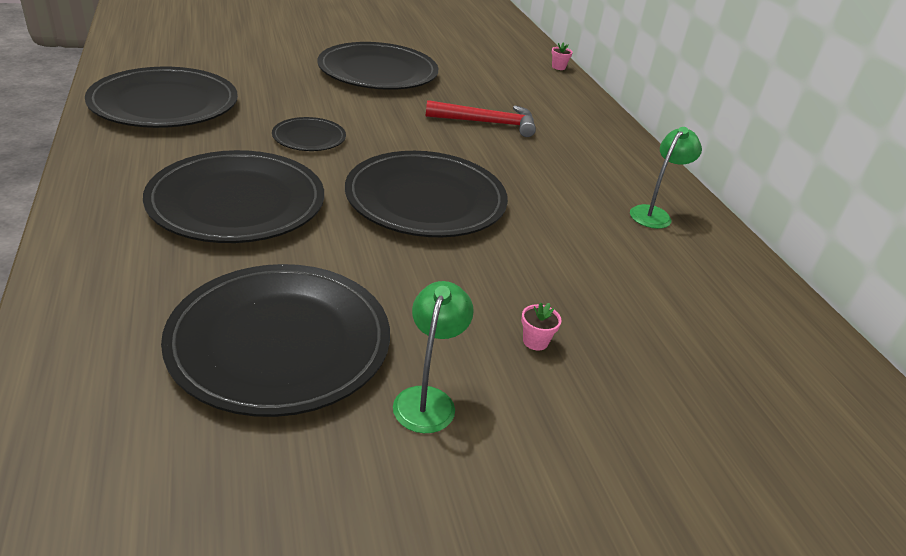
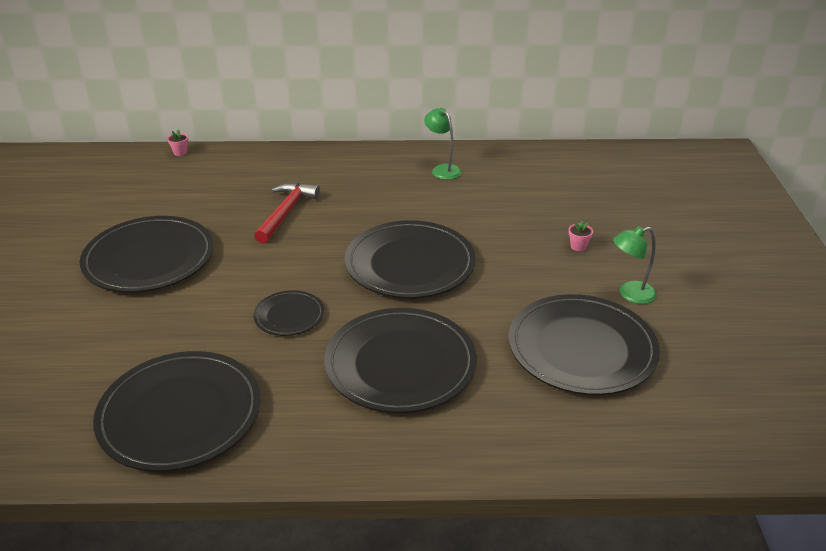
camera: 70 degrees left, 0 degrees up
(427, 399) = (630, 294): green lamp -> green lamp turned 45 degrees counterclockwise

